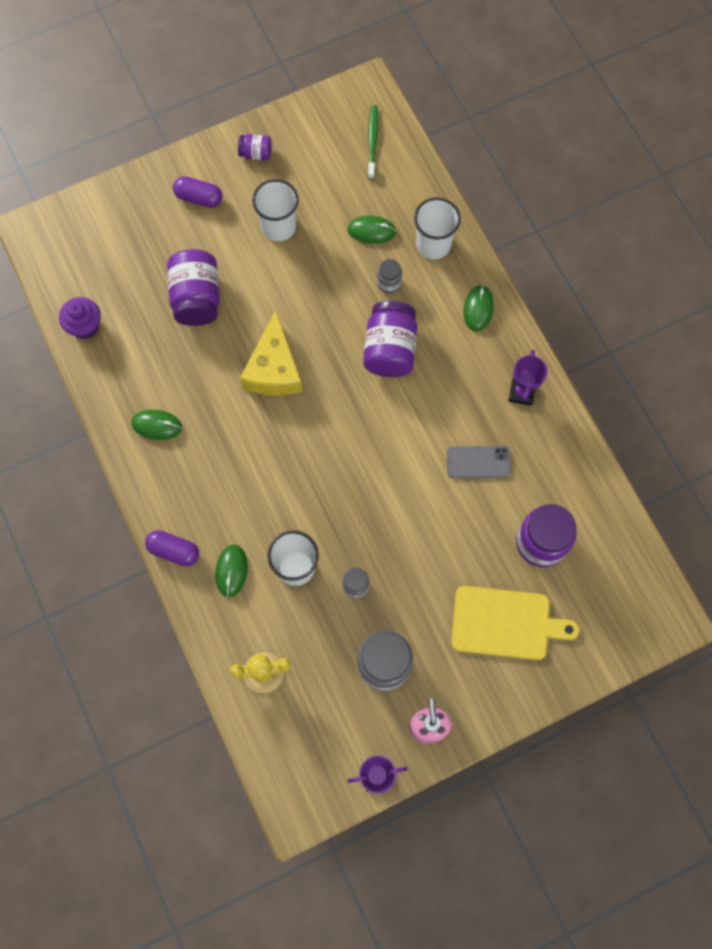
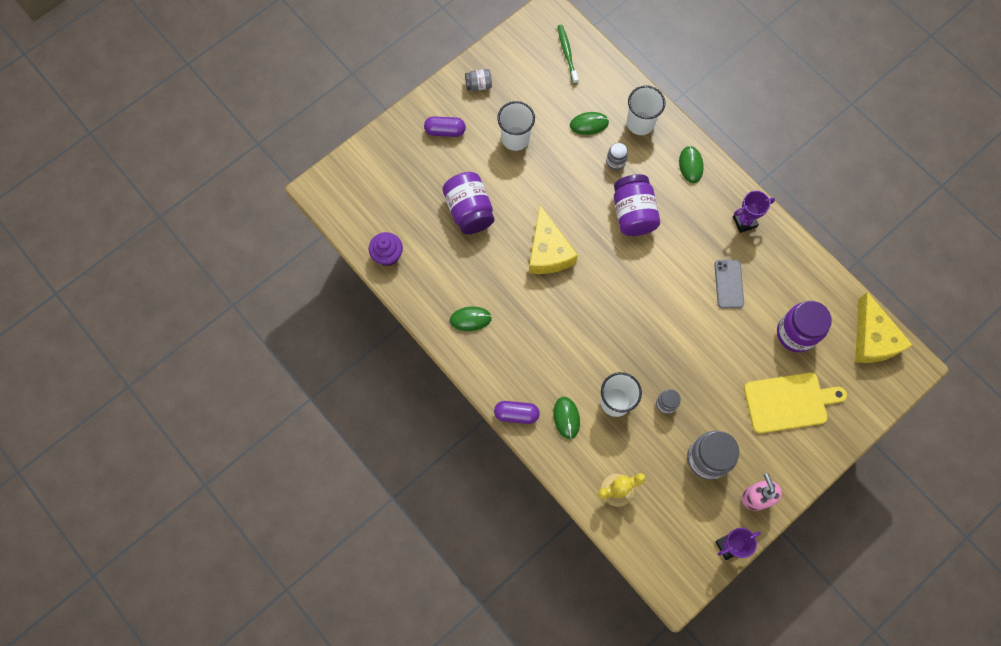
camera: 15 degrees left, 0 degrees up
(256, 153) = (478, 85): purple jar -> grey jar
(478, 462) = (729, 284): grey phone -> grey phone turned 75 degrees counterclockwise
(521, 393) = (744, 222): purple trophy -> purple trophy turned 75 degrees clockwise
(633, 574) = (872, 339): none -> yellow cheese

